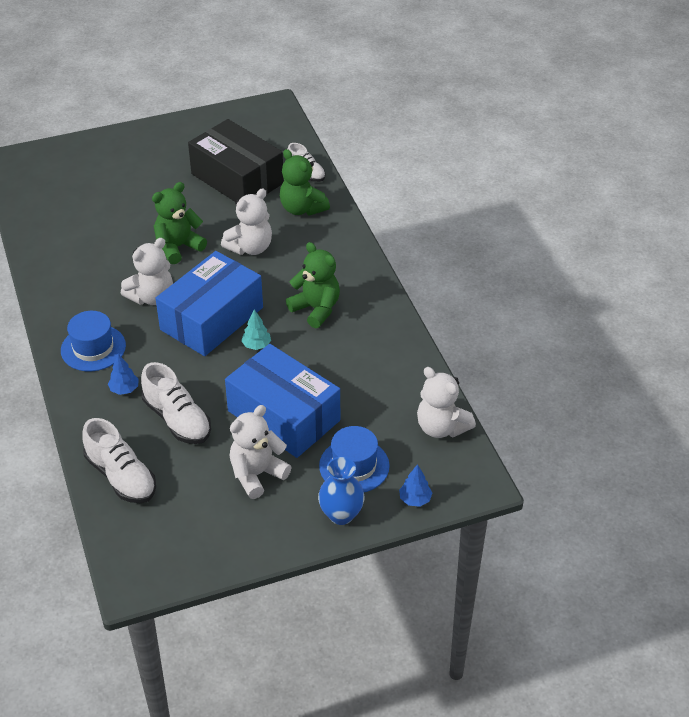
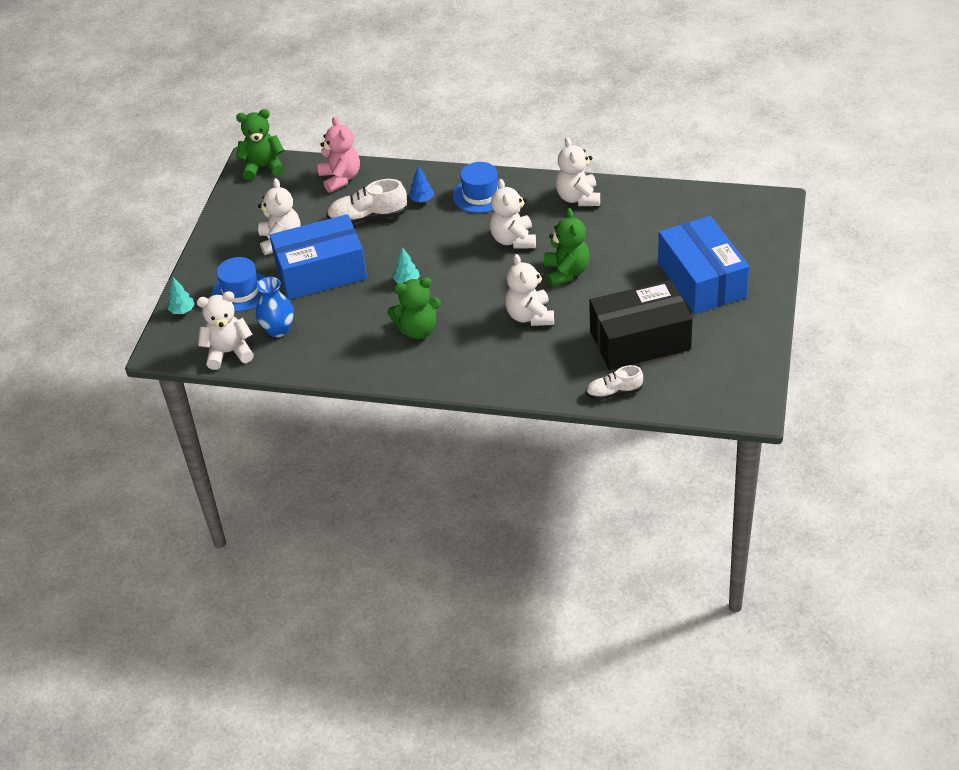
camera: 125 degrees right, 0 degrees up
(63, 278) = (578, 198): none -> white teddy bear
(121, 476) = (340, 178): white shoe -> pink teddy bear
(212, 318) = (459, 266): blue box -> blue box (701, 280)
(302, 208) = (559, 369): green teddy bear -> green teddy bear (263, 167)
(341, 514) = (207, 269): blue vase -> blue vase (278, 330)
(415, 499) = (182, 311): blue tree -> turquoise tree

